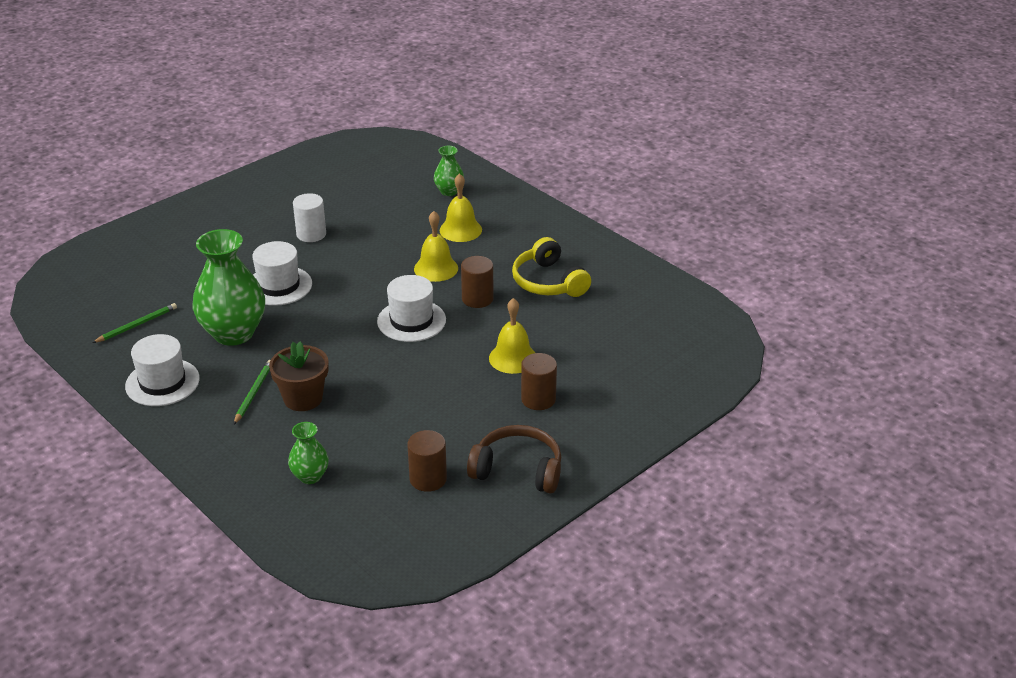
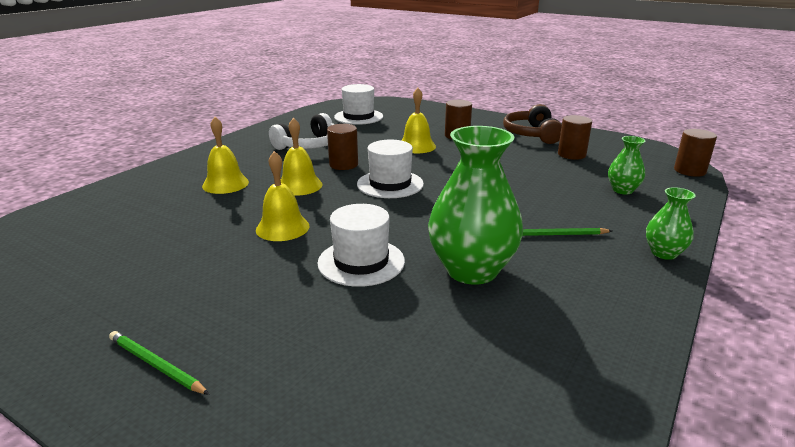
camera: 105 degrees left, 10 degrees down
(137, 325) = (511, 357): green pencil -> green pencil (156, 365)
(162, 382) = (599, 295): white hat -> white hat (358, 117)
(303, 398) = (538, 210): brown flower pot -> none
(311, 234) = (235, 264): white cylinder -> none
(327, 563) = (689, 171): none -> brown cylinder
(354, 255) = (282, 228): none -> yellow bell
(449, 191) = (141, 199): green vase -> green vase (664, 253)
(548, 282) = (309, 145): yellow headphones -> white headphones

